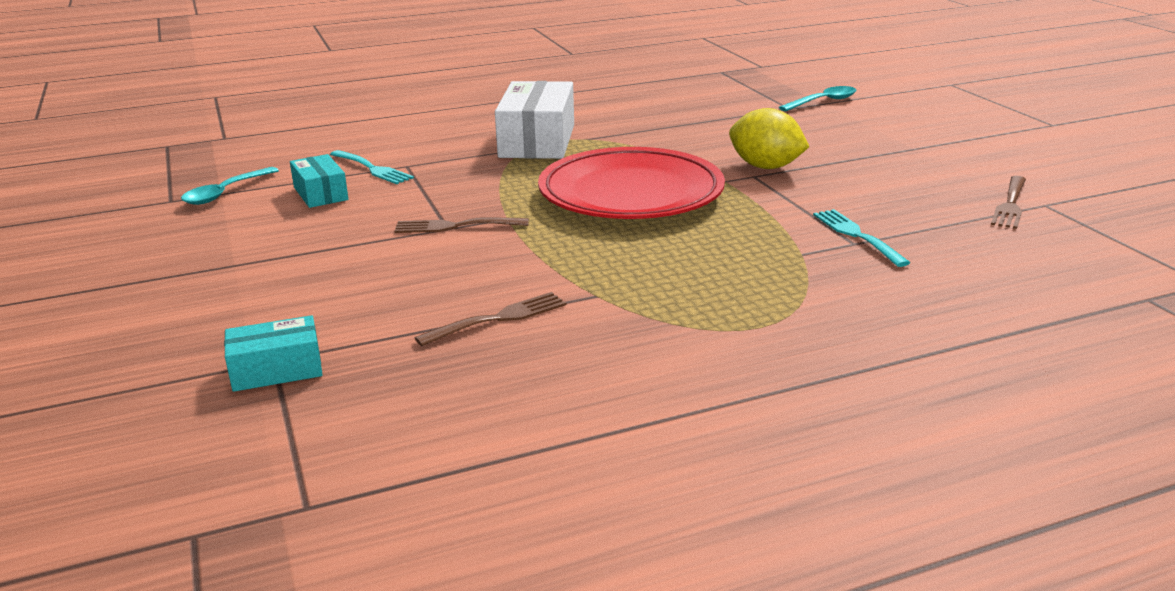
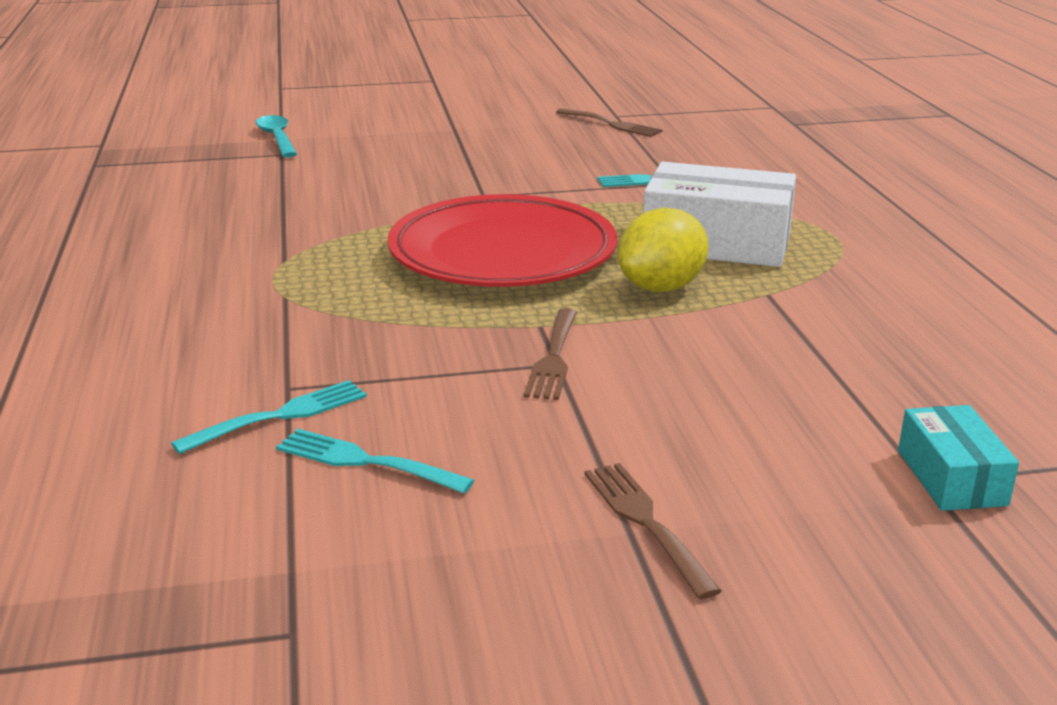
camera: 80 degrees left, 0 degrees up
(225, 193) = (295, 564): turquoise spoon -> none
(320, 193) = (366, 461): turquoise box -> turquoise fork
(498, 319) = (820, 344): brown fork -> brown fork (646, 522)
(537, 141) = (265, 290): white box -> white box (716, 243)
(765, 167) = (462, 187): yellow lemon -> yellow lemon (661, 287)

